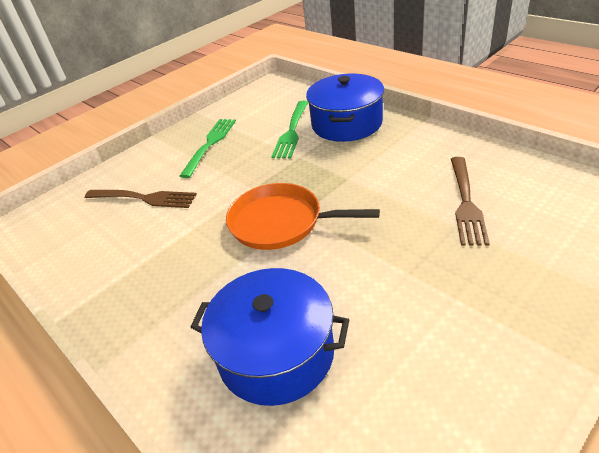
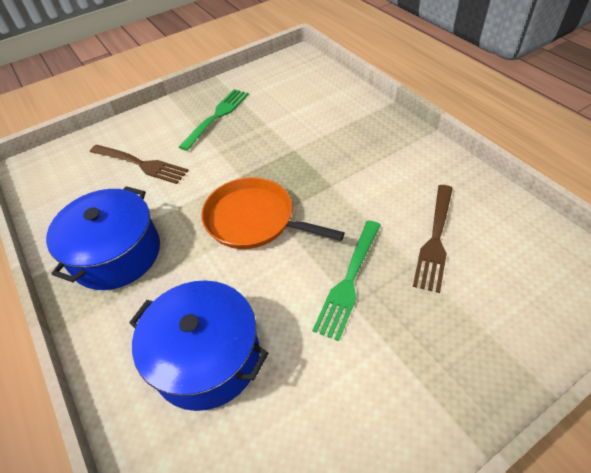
camera: 10 degrees right, 10 degrees up
(292, 131) = (297, 118): green fork -> green fork (349, 280)
(346, 123) = (352, 120): blue pot -> blue pot (116, 253)

